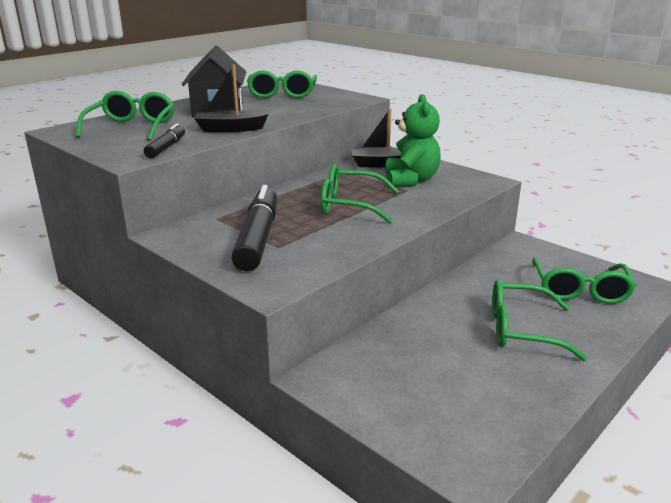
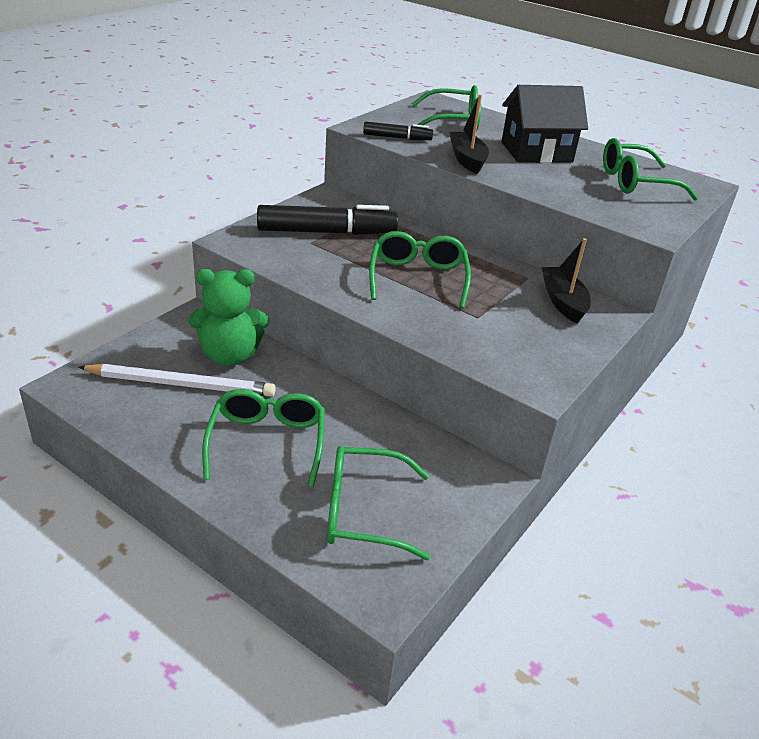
camera: 80 degrees right, 10 degrees up
(411, 180) = (512, 321): green teddy bear -> green teddy bear (229, 355)
(450, 382) = (181, 384): none -> white pencil

